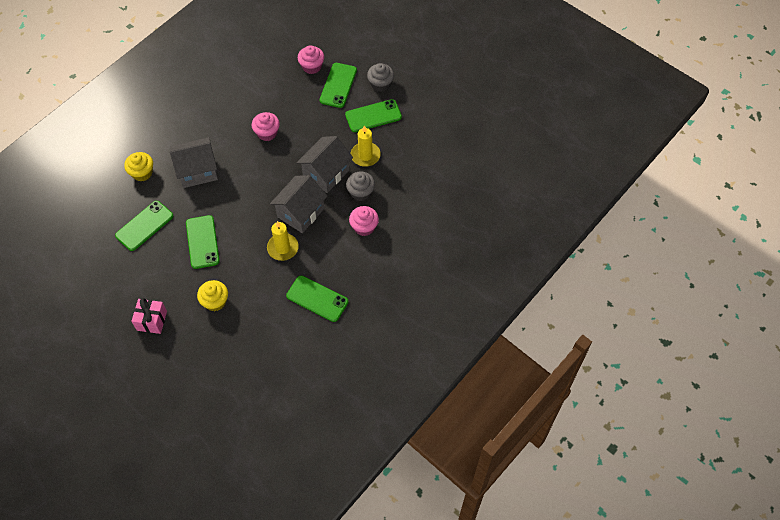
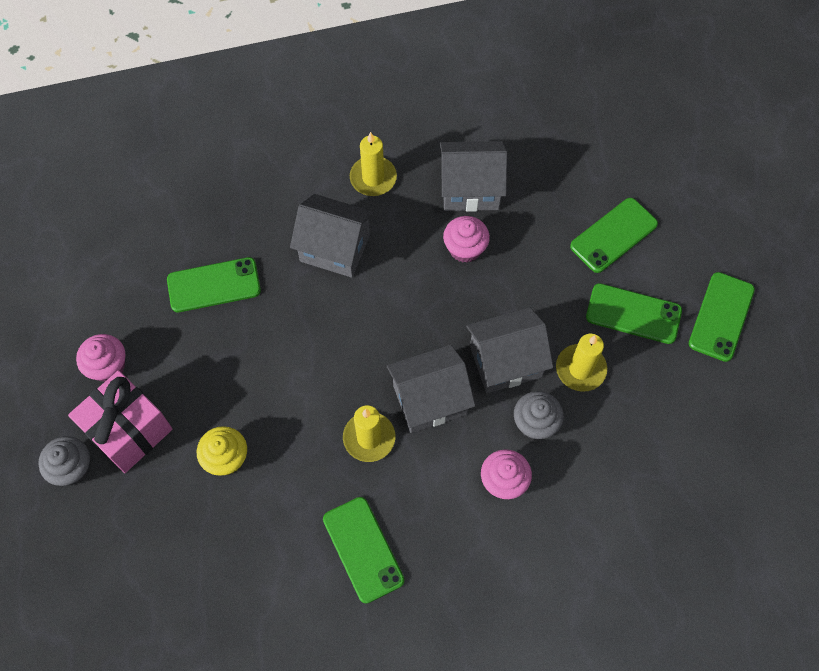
camera: 35 degrees right, 5 degrees up
(142, 173) = (263, 206): yellow cupcake -> none
(151, 321) = (128, 430): pink gift -> pink gift, size x1.58
(193, 126) = (373, 178): none -> yellow candle
(202, 242) = (270, 357): green phone -> green phone (721, 316)
(249, 103) = (470, 189): none -> grey house
(312, 66) = (595, 184): pink cupcake -> pink cupcake (108, 366)
(380, 84) = (677, 270): grey cupcake -> grey cupcake (72, 468)

